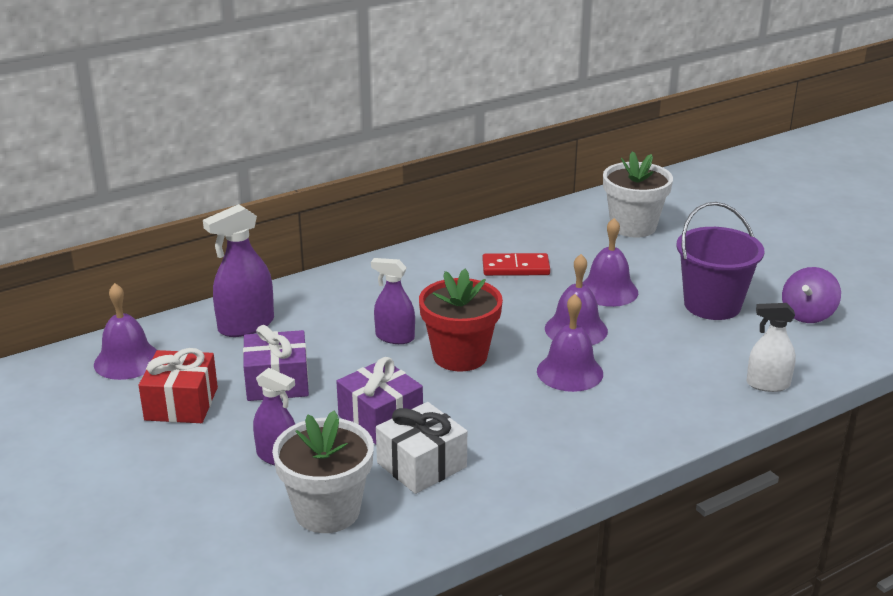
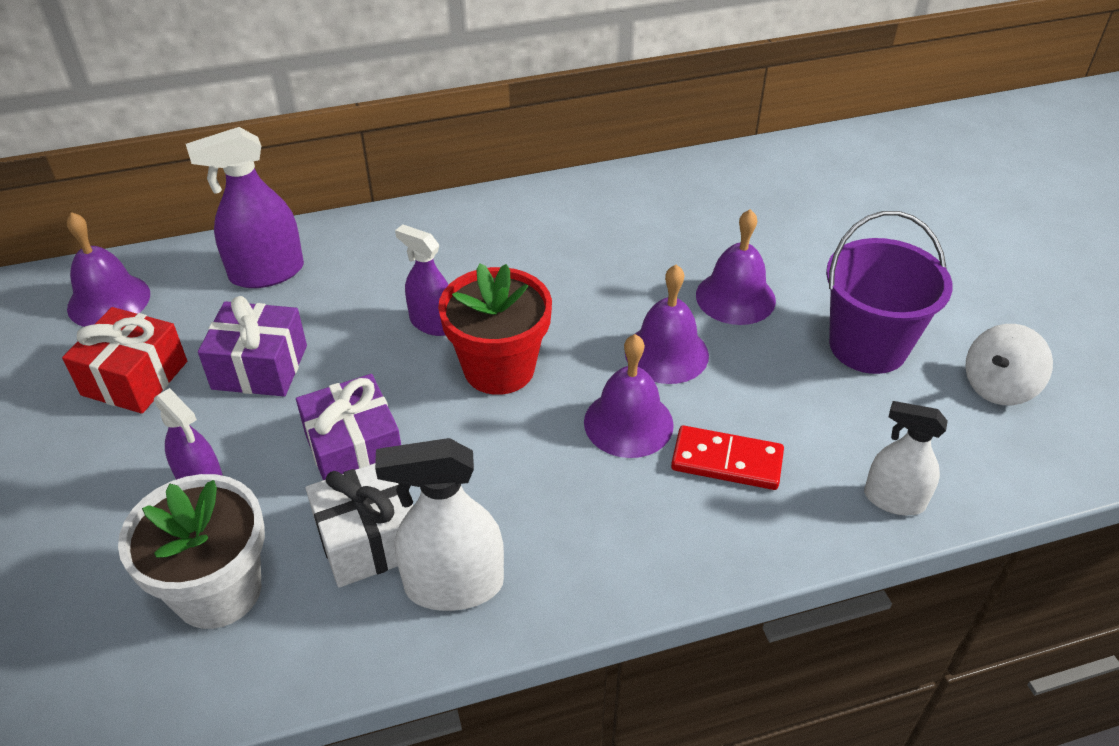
camera: 15 degrees right, 15 degrees up
(496, 478) = (454, 585): none -> white spray bottle
(515, 268) = (631, 240): red domino -> red domino (726, 461)
(633, 226) = (811, 199): white flower pot -> none
(807, 314) = (998, 387): purple spinning top -> white spinning top

